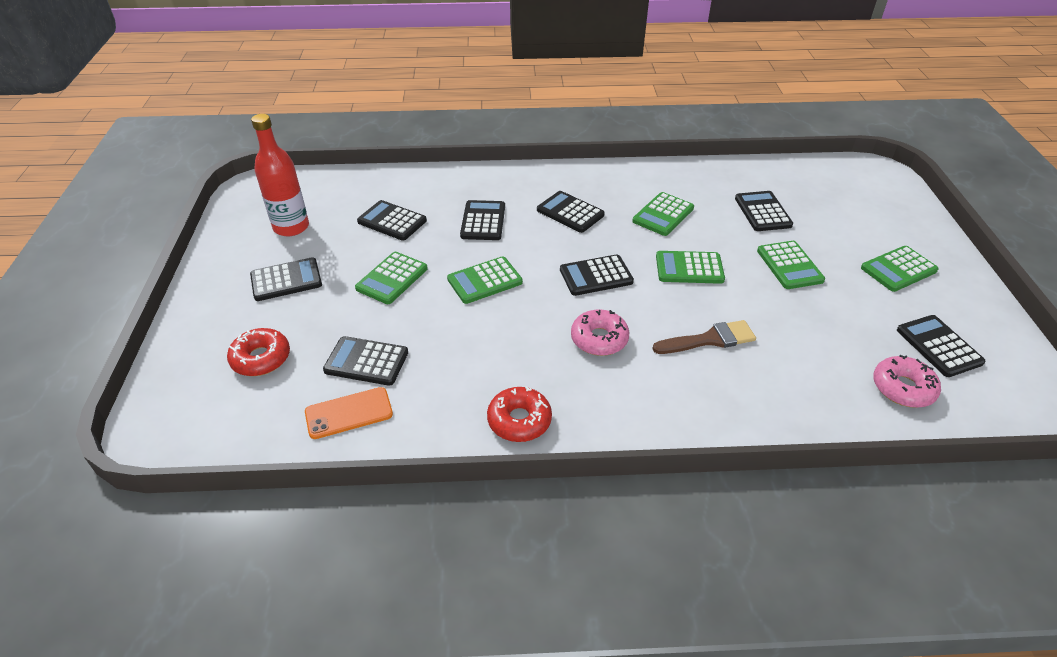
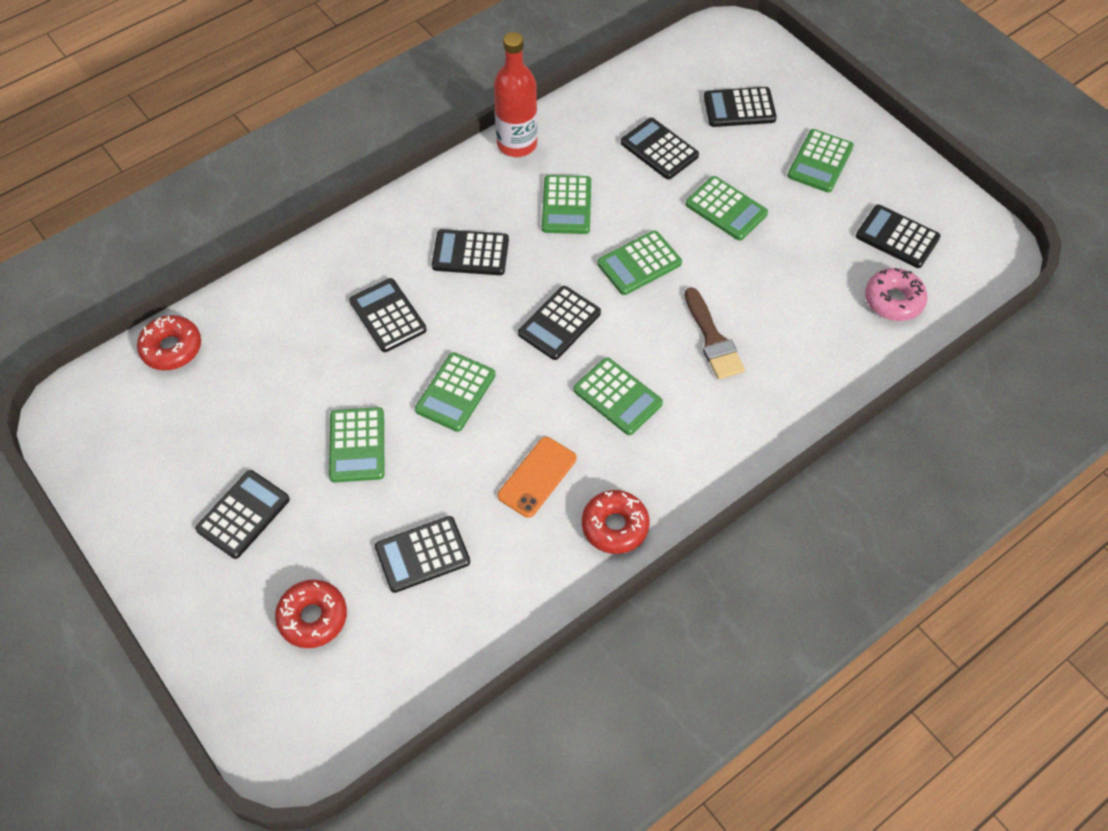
camera: 35 degrees left, 15 degrees up
(291, 227) = (176, 445): red bottle -> red bottle (517, 144)
(342, 182) = (171, 348): none -> red donut
(349, 413) = (457, 617): orange phone -> orange phone (537, 477)
(392, 221) = (286, 371): black calculator -> black calculator (739, 108)
(599, 339) = (617, 397): pink donut -> green calculator
(709, 339) = (713, 339): brown brush -> brown brush turned 120 degrees clockwise

